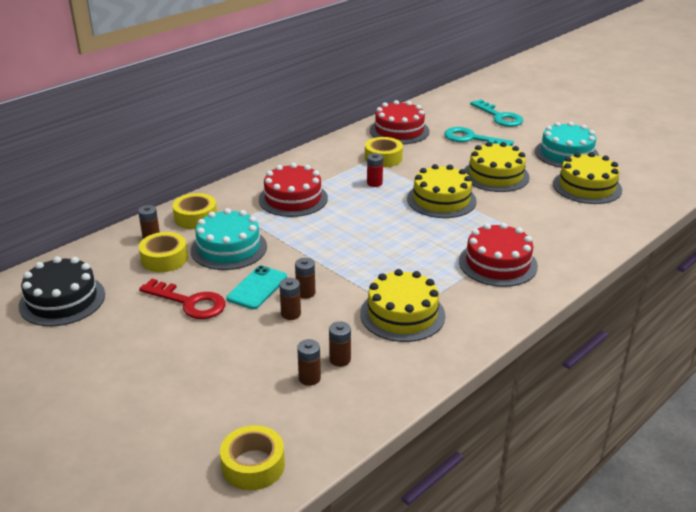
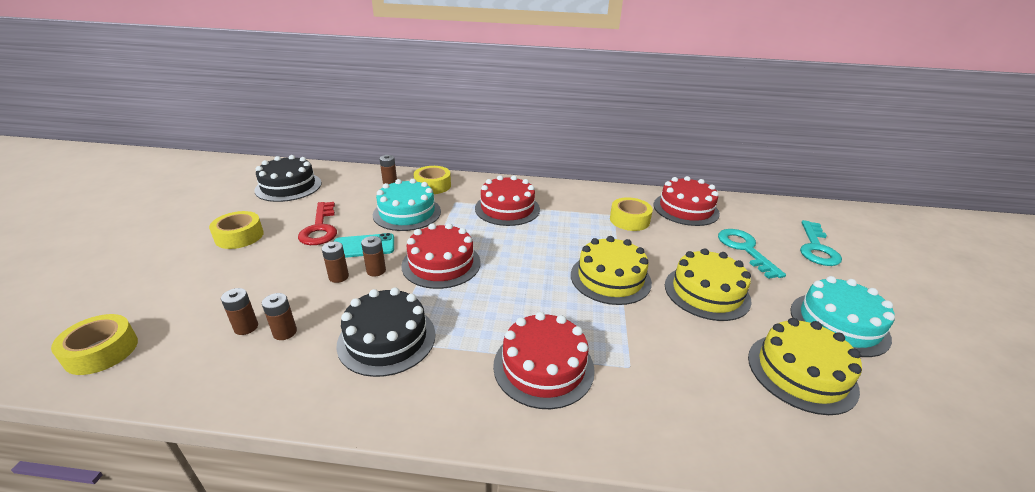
camera: 50 degrees right, 0 degrees up
(164, 259) = (368, 197): yellow tape -> yellow tape (239, 236)
(335, 259) = (441, 264): none -> red cake
(374, 183) = (584, 232): red battery -> none
(402, 314) = (387, 339): yellow cake -> black cake

